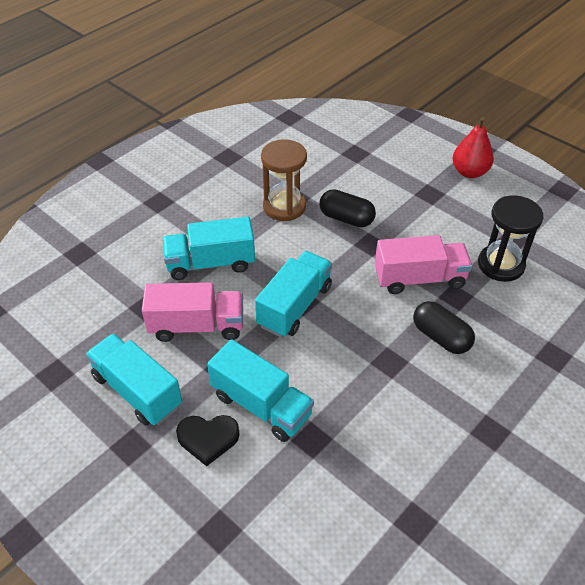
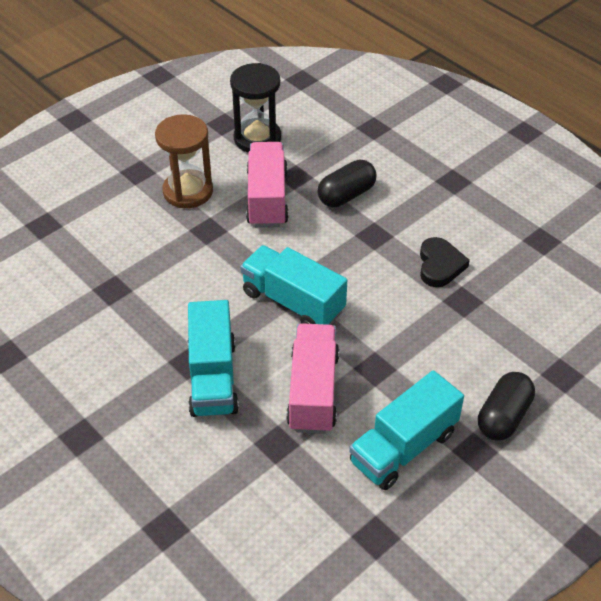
camera: 85 degrees left, 0 degrees up
(208, 439) = (464, 382): black heart -> black heart (440, 265)
(261, 405) = (424, 337): turquoise truck -> none
(284, 206) = (126, 301): brown hourglass -> brown hourglass (188, 191)
(346, 218) = (162, 246): black capsule -> black capsule (503, 416)
(469, 172) = (110, 135): red pear -> none

